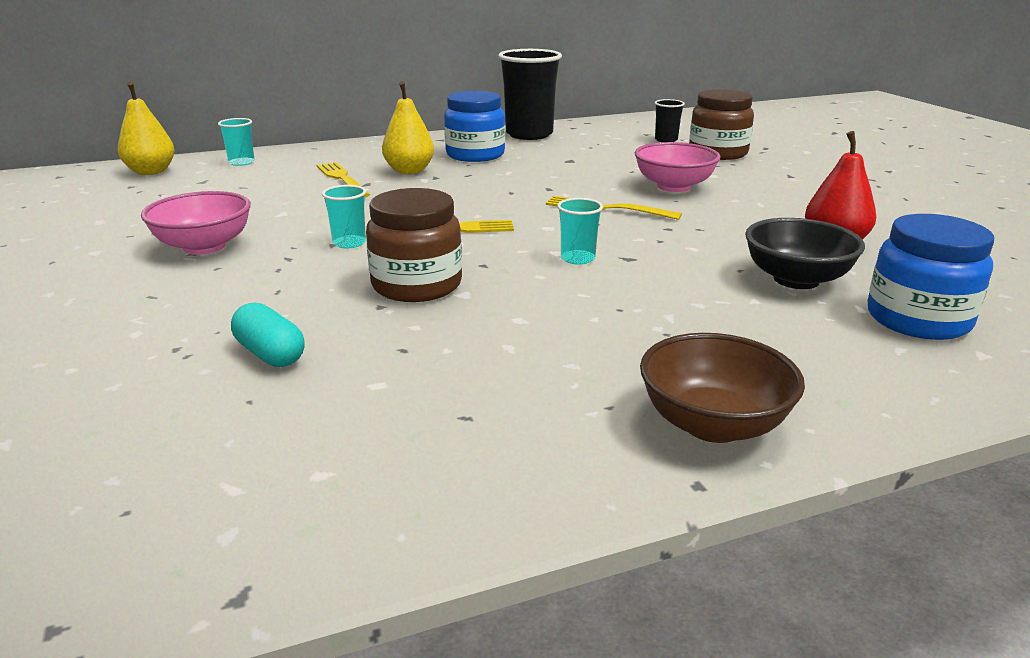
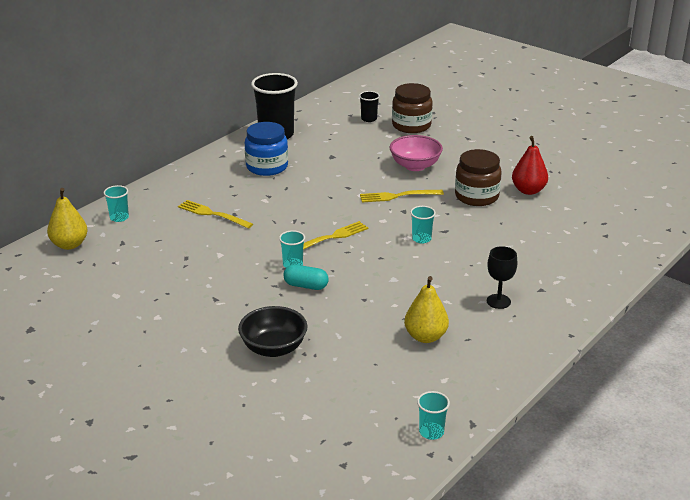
camera: 30 degrees left, 5 degrees up
(134, 576) = (431, 432): none -> turquoise cup
(204, 246) = (215, 293): pink bowl -> none
(270, 354) = (351, 340): turquoise capsule -> turquoise capsule (306, 286)
(409, 171) = (245, 194): yellow pear -> yellow pear (425, 337)
(417, 285) = (365, 281): brown jar -> brown jar (476, 196)
(604, 374) = (498, 301): none -> black goblet
(713, 424) = (556, 309): brown bowl -> none
(796, 279) = (529, 222): black bowl -> black bowl (273, 348)
(918, 319) = (592, 231): blue jar -> none

